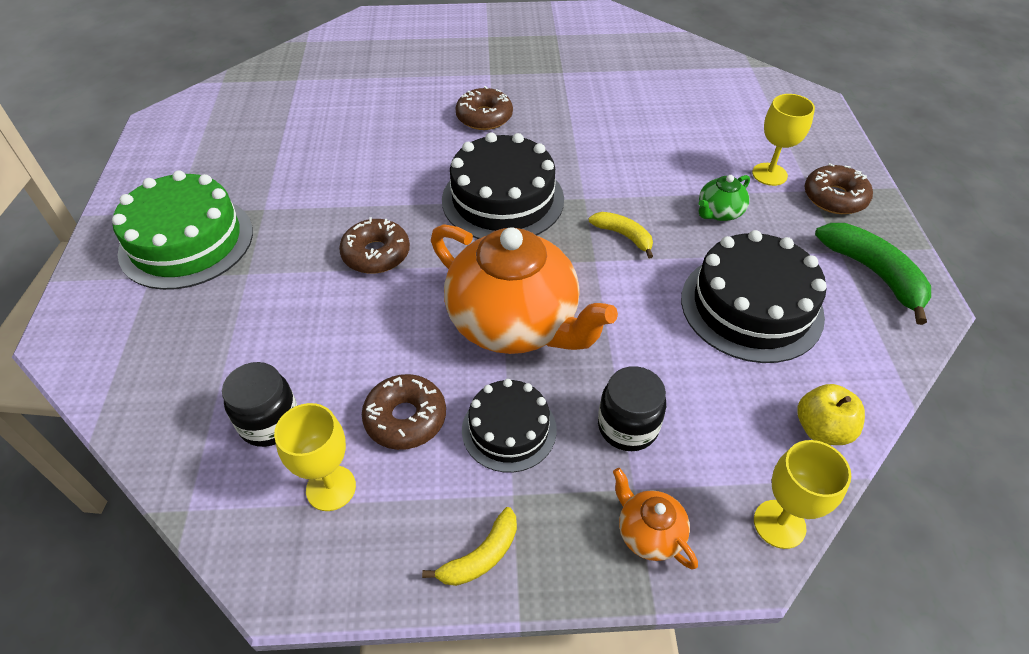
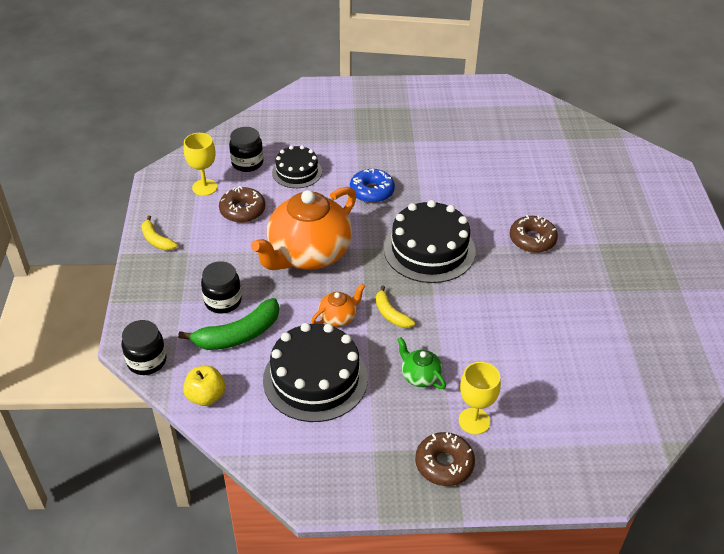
camera: 90 degrees right, 5 degrees down
(186, 241) = (383, 115): green cake -> none
(376, 254) = (372, 191): brown donut -> blue donut
(509, 429) = (229, 251): black cake -> black cake (297, 172)
(624, 236) = (390, 314): yellow banana -> yellow banana turned 105 degrees clockwise
(649, 533) = (154, 304): orange teapot -> orange teapot (338, 317)
(779, 524) = (147, 361): yellow goblet -> black jar
(874, 273) = (347, 467): green banana -> green banana (238, 335)

